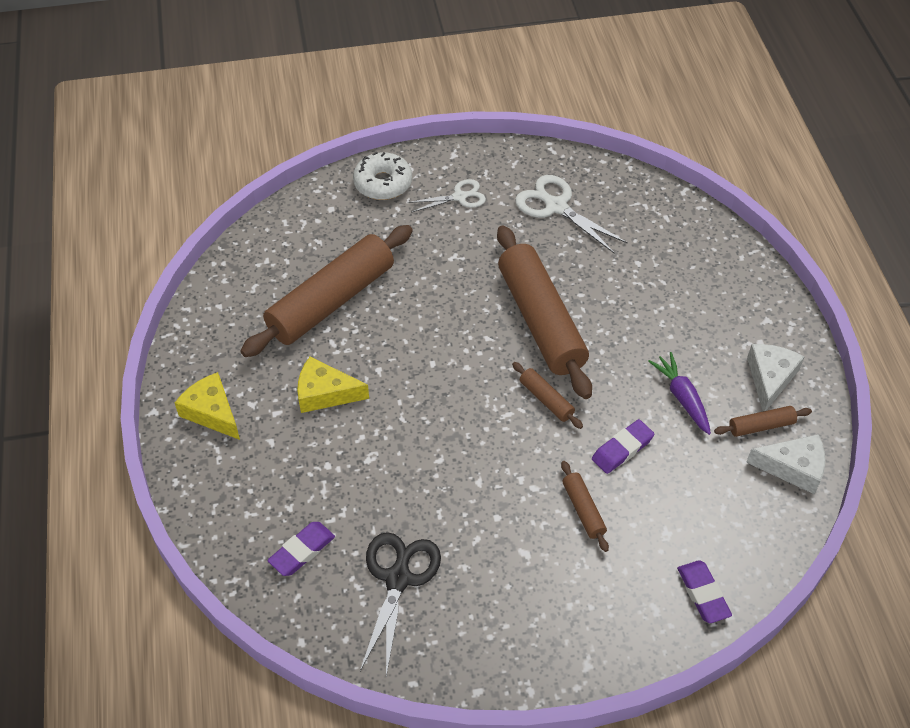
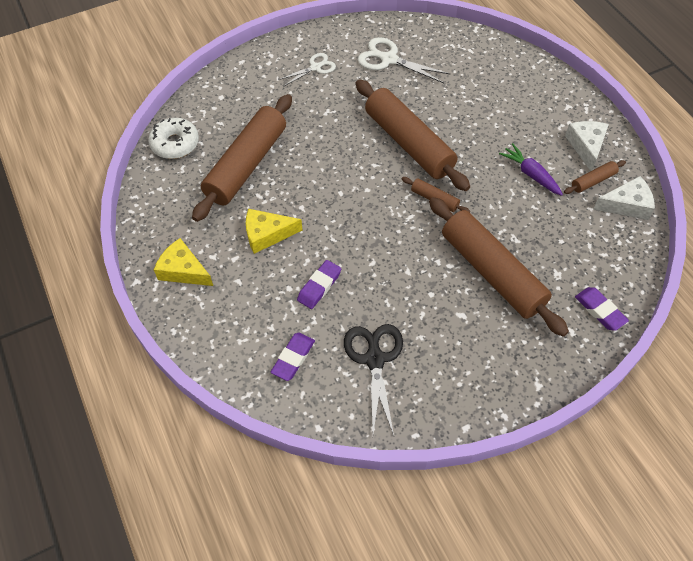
camera: 15 degrees left, 5 degrees up
(383, 183) = (254, 70): white donut -> white donut (175, 144)
(583, 510) = (492, 272): brown rolling pin -> brown rolling pin, size x2.35
(622, 449) = (503, 221): purple eraser -> purple eraser (319, 286)

